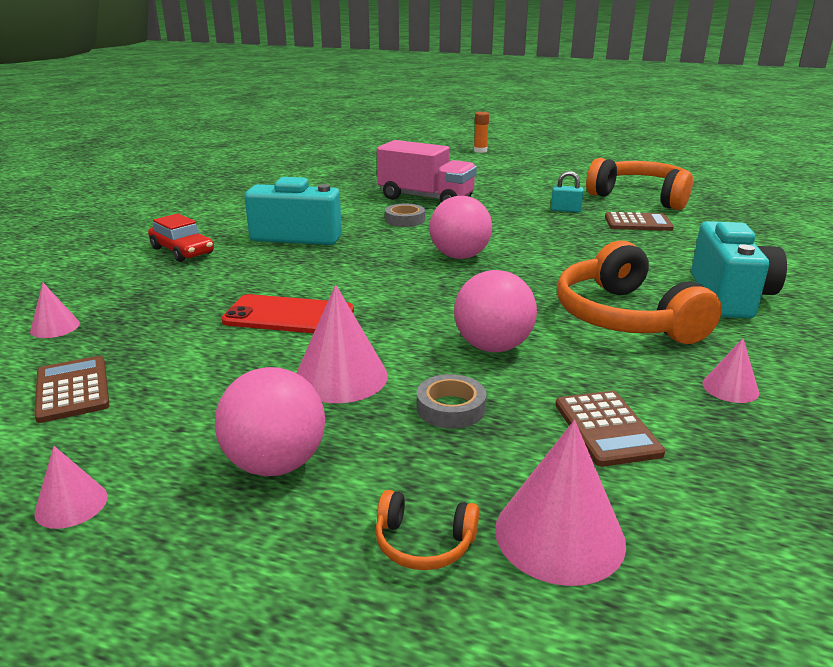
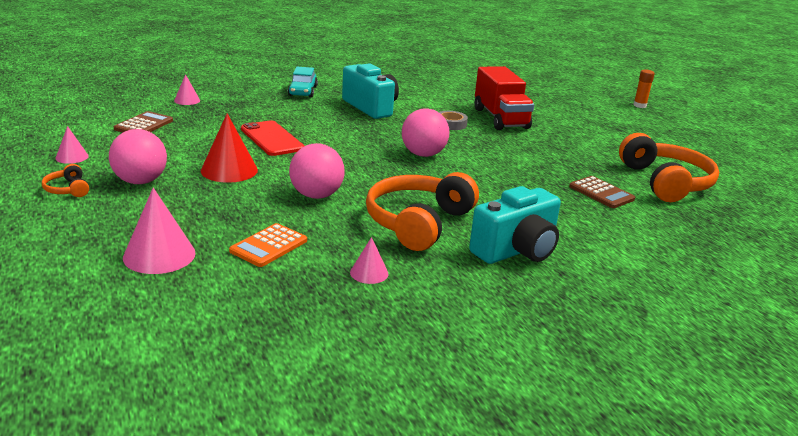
camera: 45 degrees right, 0 degrees up
(182, 251) = (302, 91): red car -> turquoise car
(341, 377) = (229, 170): pink cone -> red cone
(424, 543) = (121, 227): orange headphones -> orange headphones (67, 189)
(426, 198) = (500, 118): pink truck -> red truck
(451, 408) = (235, 203): grey tape -> none
(565, 210) = (574, 163): turquoise padlock -> none
(607, 429) = (269, 246): brown calculator -> orange calculator

